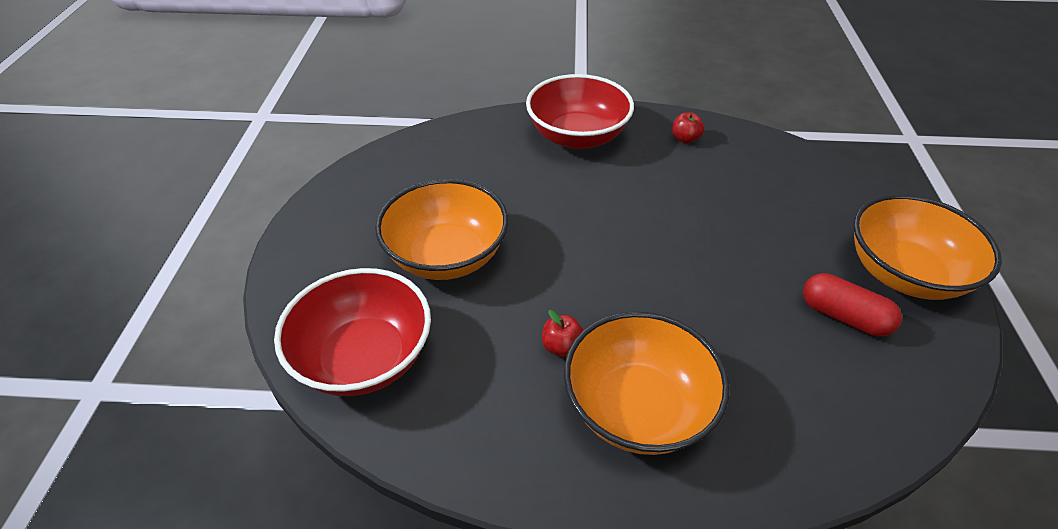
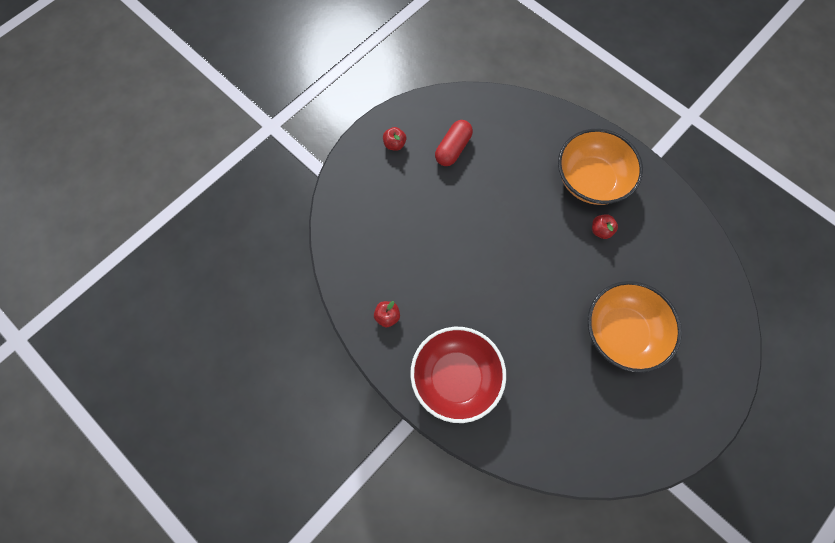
camera: 140 degrees left, 25 degrees up
(364, 358) = (704, 295): red bowl -> none
(843, 317) = (453, 149): red capsule -> red capsule turned 45 degrees clockwise
(904, 273) = (394, 144): orange bowl -> red apple

